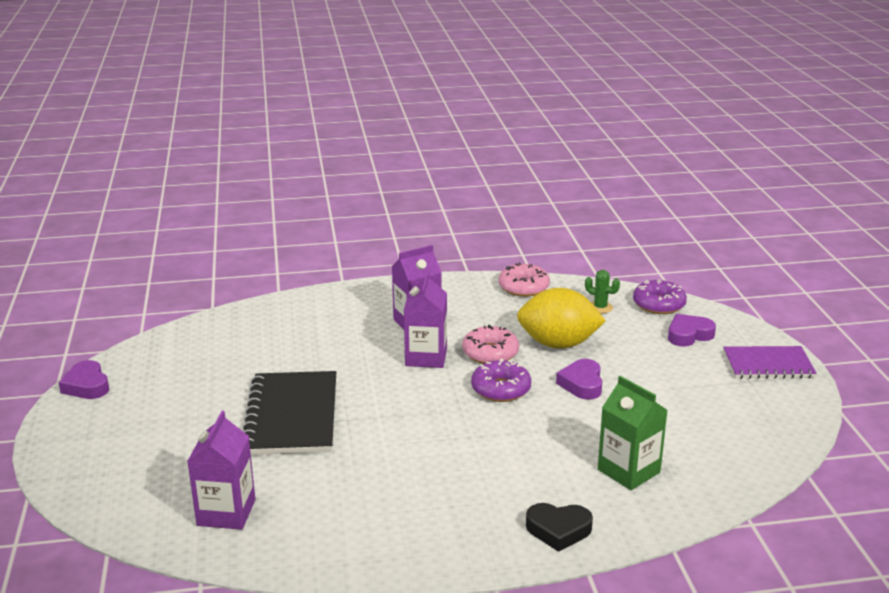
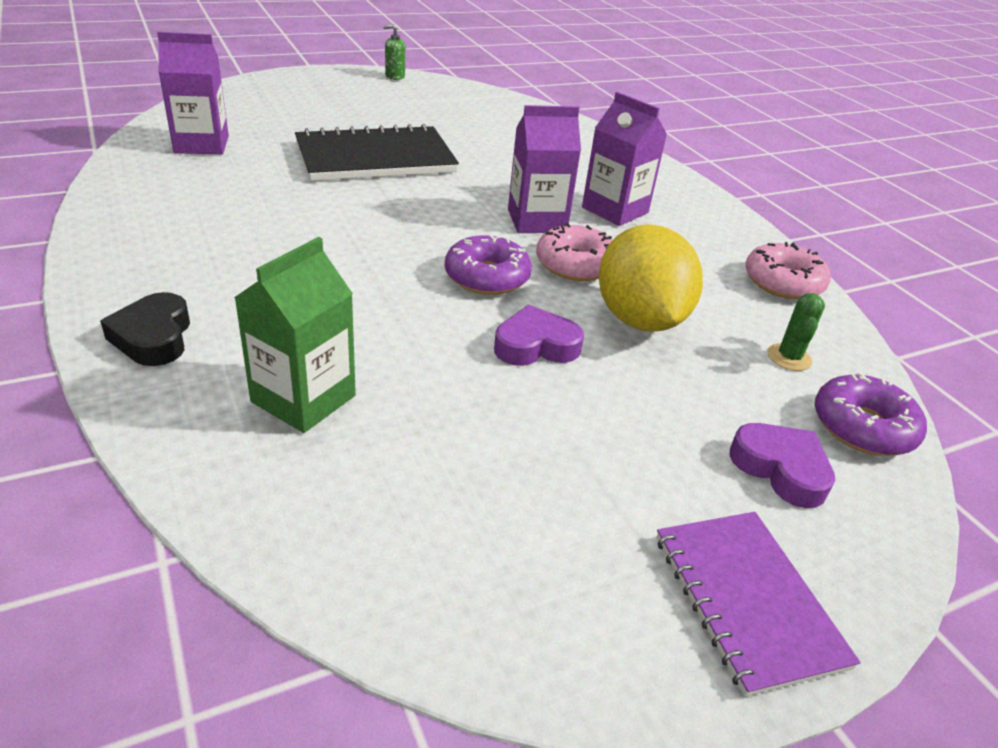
camera: 70 degrees right, 10 degrees up
(87, 386) = (394, 76): purple heart -> green soap dispenser

